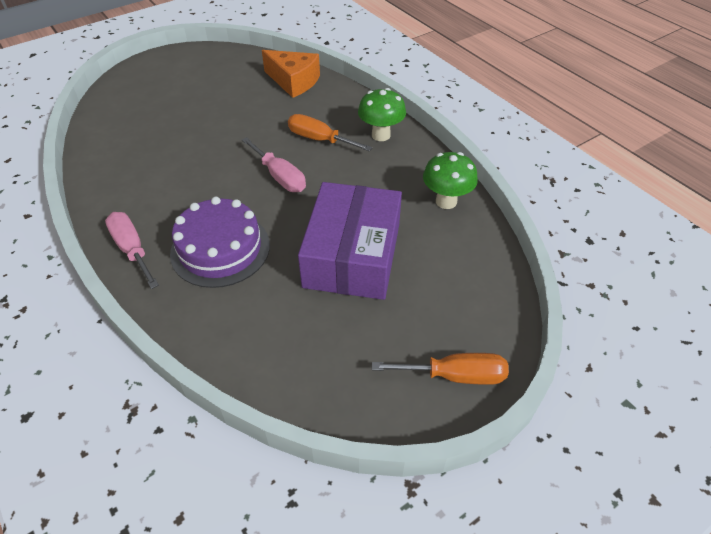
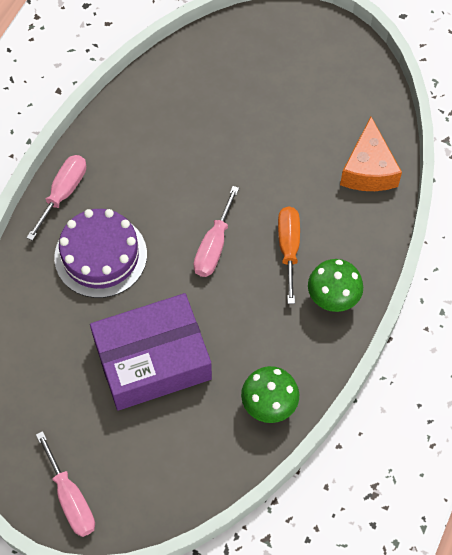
camera: 60 degrees right, 15 degrees up
(455, 375) = (71, 498): orange screwdriver -> pink screwdriver

